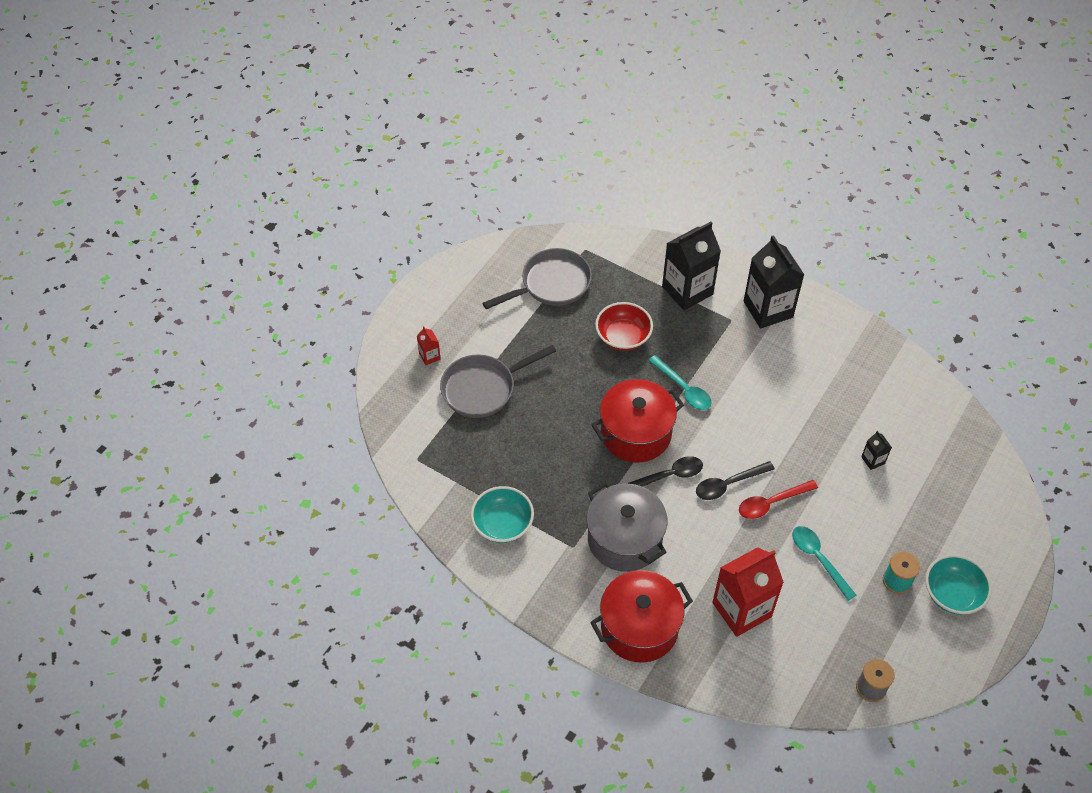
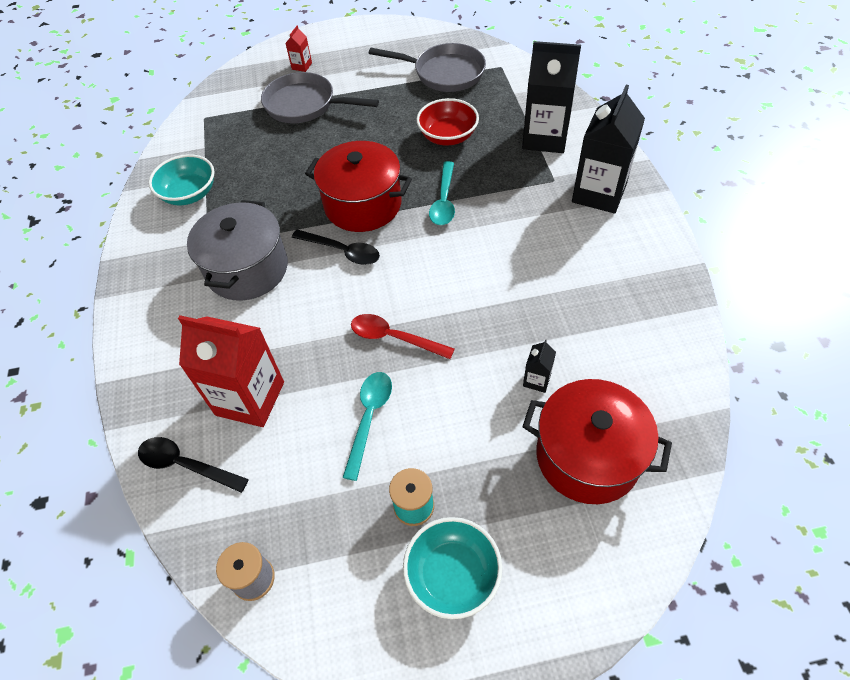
camera: 50 degrees right, 0 degrees up
(639, 627) = (163, 339): red pot -> red pot (587, 456)
(728, 484) = (379, 295): black spoon -> black spoon (185, 465)

